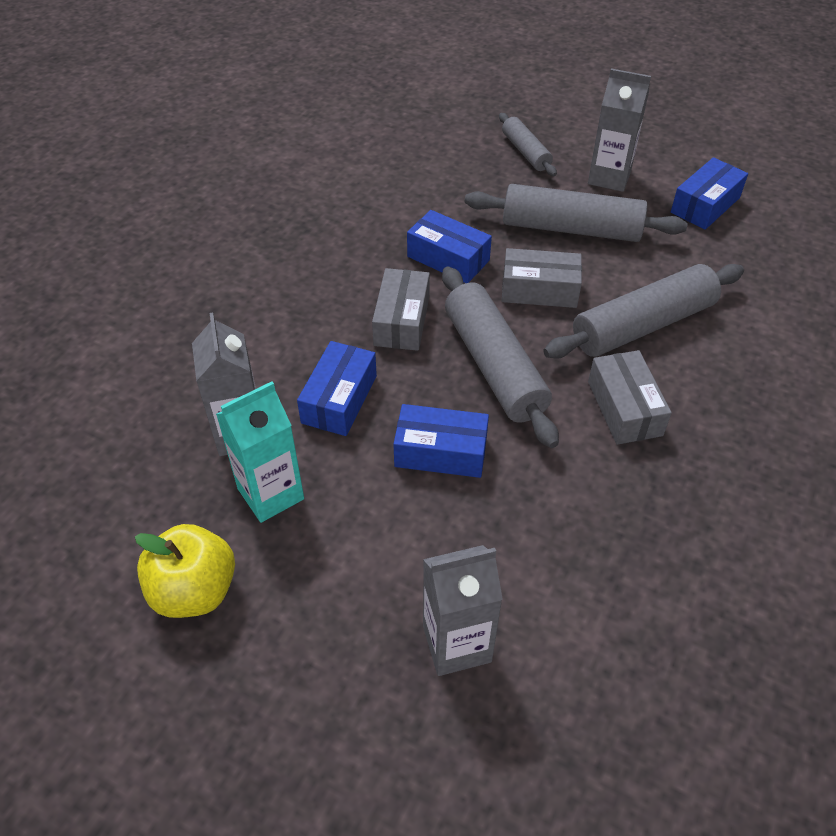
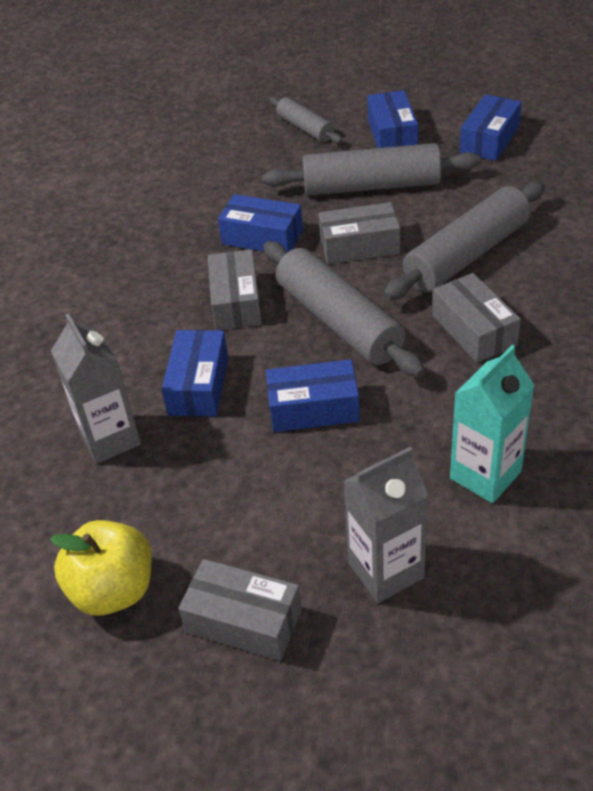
camera: 10 degrees left, 5 degrees down
(270, 494) = (159, 485): turquoise carton -> turquoise carton (485, 475)
(305, 657) = (243, 620): none -> grey box
(609, 177) = (392, 134): grey carton -> blue box

